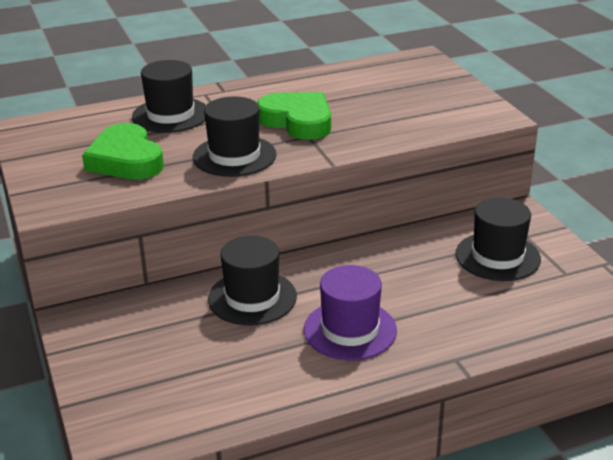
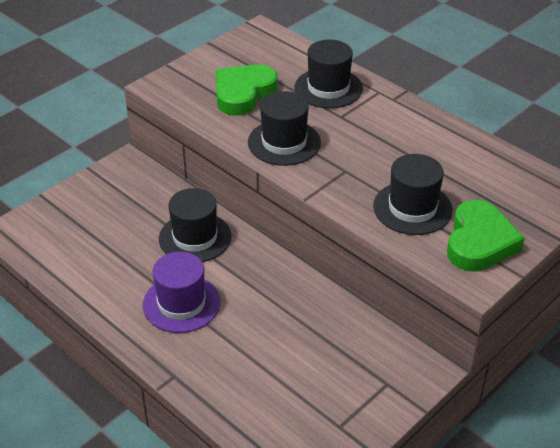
camera: 65 degrees right, 10 degrees up
(297, 121) = (368, 157): green heart -> green heart (479, 242)
(497, 256) = (338, 370): black hat -> black hat (412, 208)

